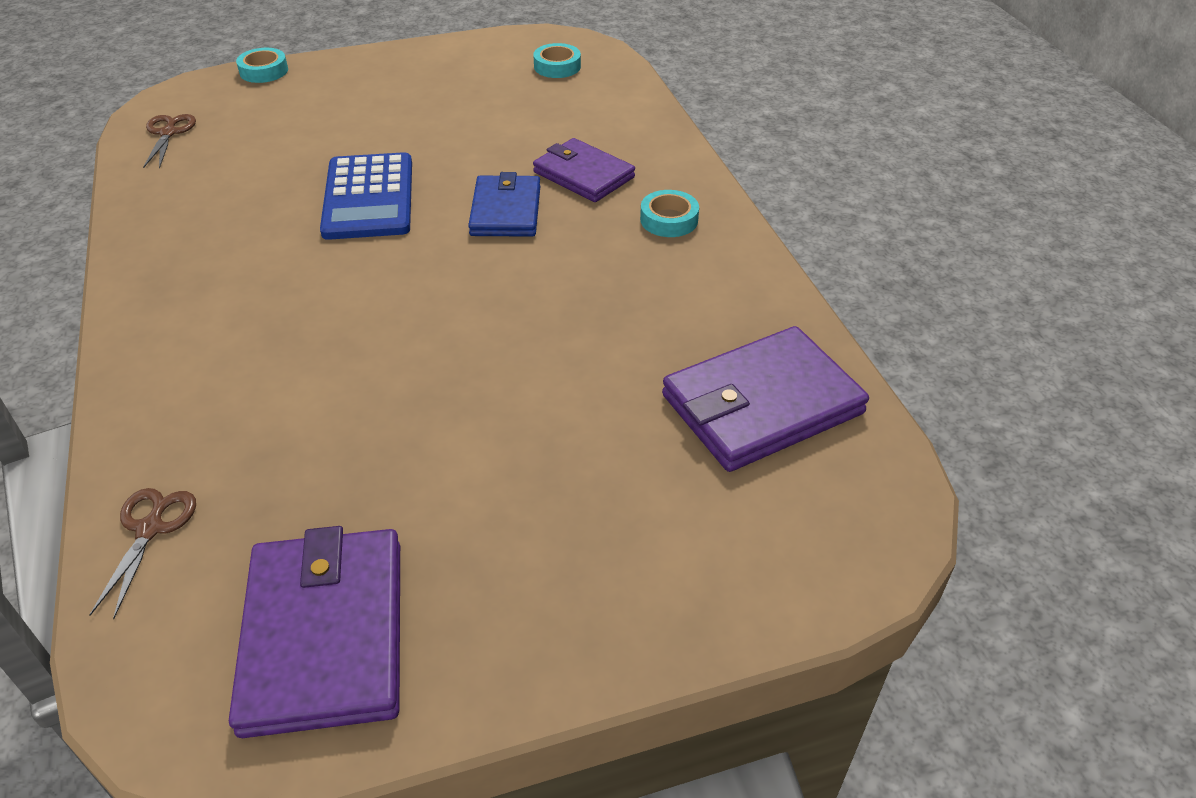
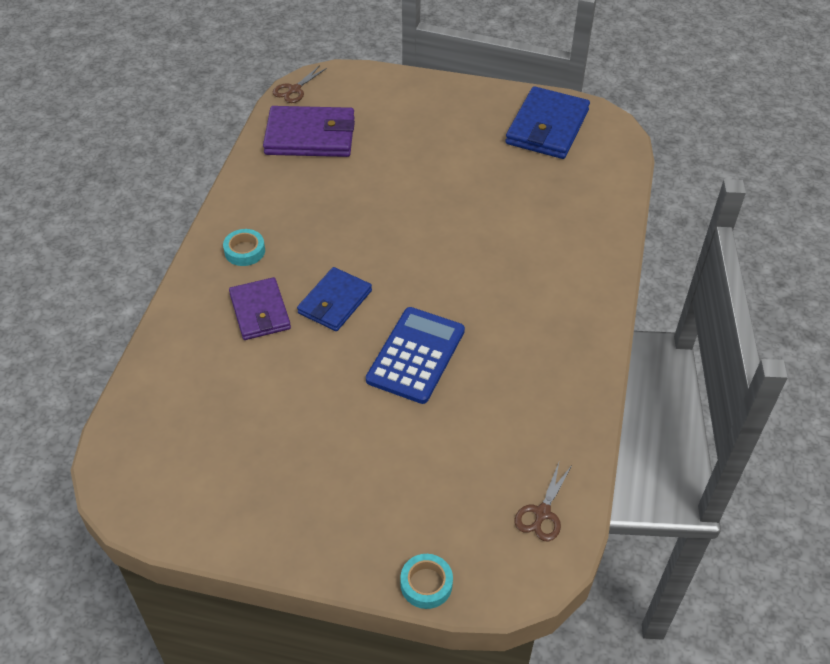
camera: 150 degrees left, 5 degrees up
(150, 528) = (608, 190): brown scissors -> brown scissors (294, 90)
(325, 634) = (547, 127): purple wallet -> blue wallet
(557, 66) = (165, 453): turquoise tape -> none

